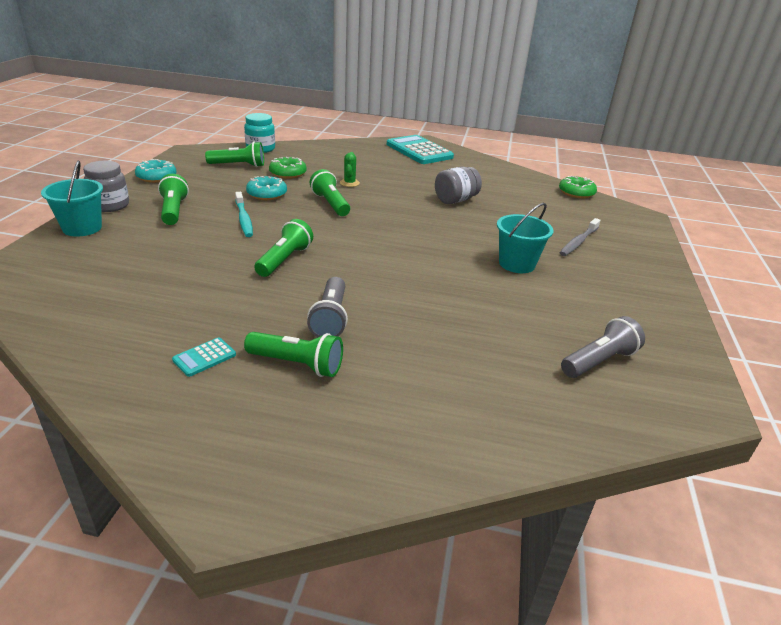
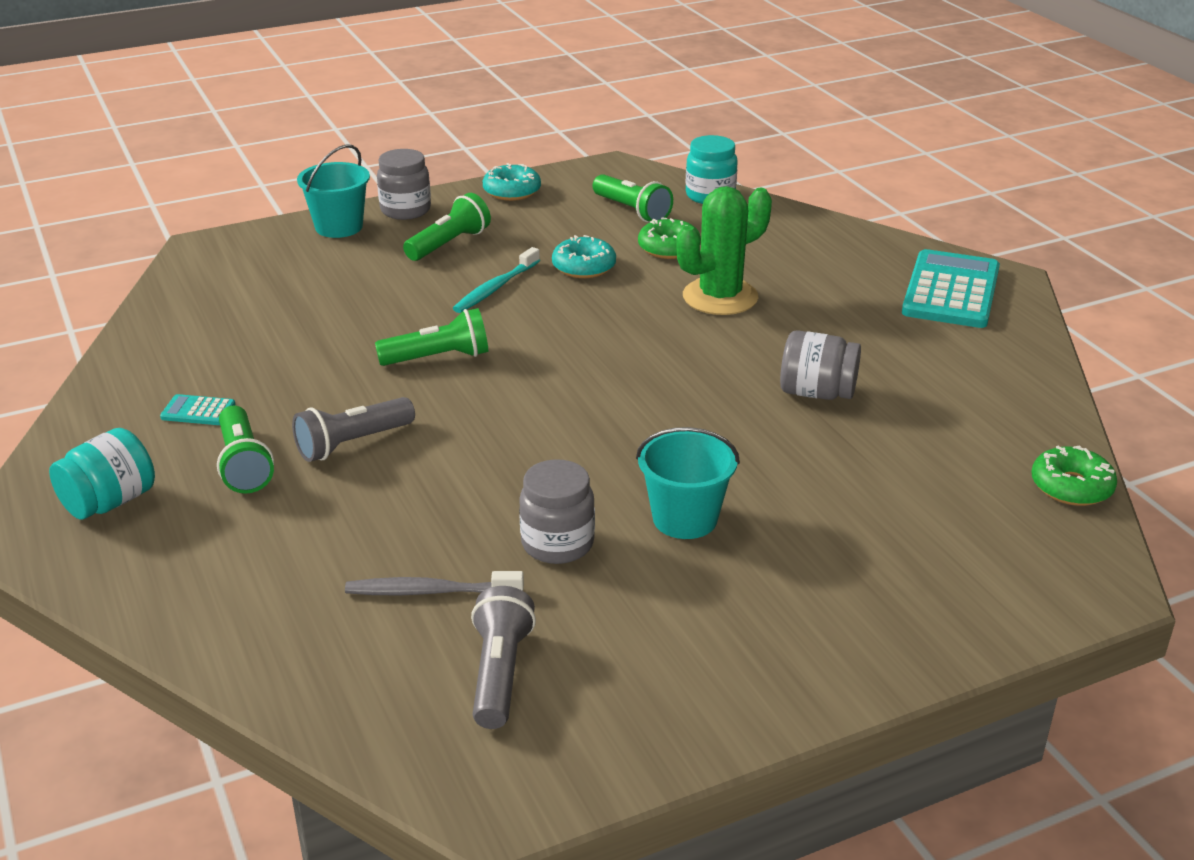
camera: 55 degrees right, 0 degrees up
(261, 440) = (110, 502): none -> turquoise jar
(330, 204) = (631, 315): green flashlight -> none
(349, 183) = (720, 297): green cactus -> green cactus, size x2.13
(503, 301) = (557, 544): none -> grey jar
(578, 242) = (857, 550): grey toothbrush -> grey toothbrush (430, 591)
(599, 361) = (500, 673): grey flashlight -> grey flashlight turned 105 degrees counterclockwise

